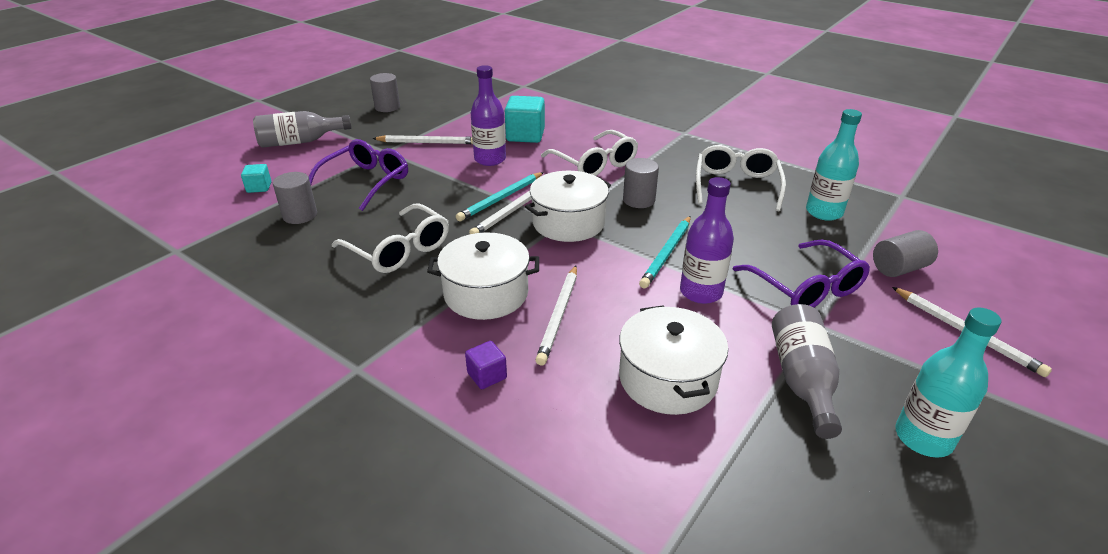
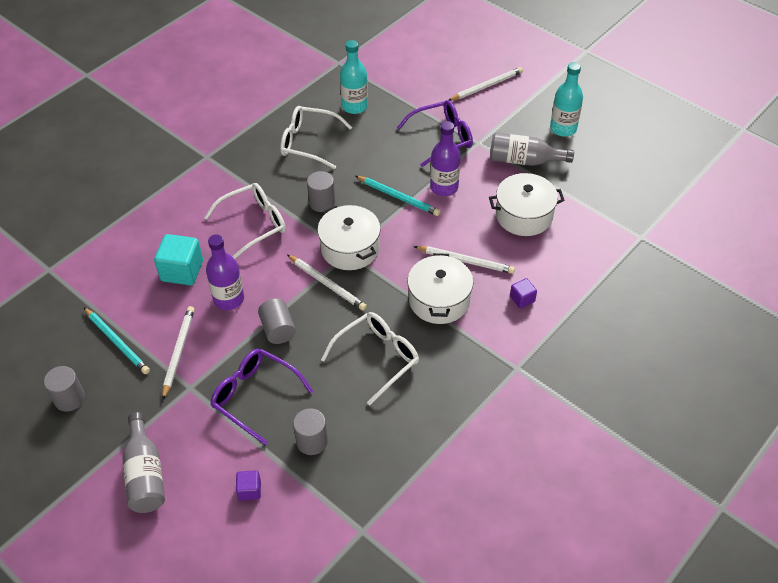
camera: 85 degrees left, 15 degrees up
(259, 187) = (249, 490): turquoise cube -> purple cube
(501, 199) = (305, 291): turquoise pencil -> turquoise pencil (117, 342)
(899, 268) = (425, 92): grey cylinder -> grey cylinder (278, 329)

